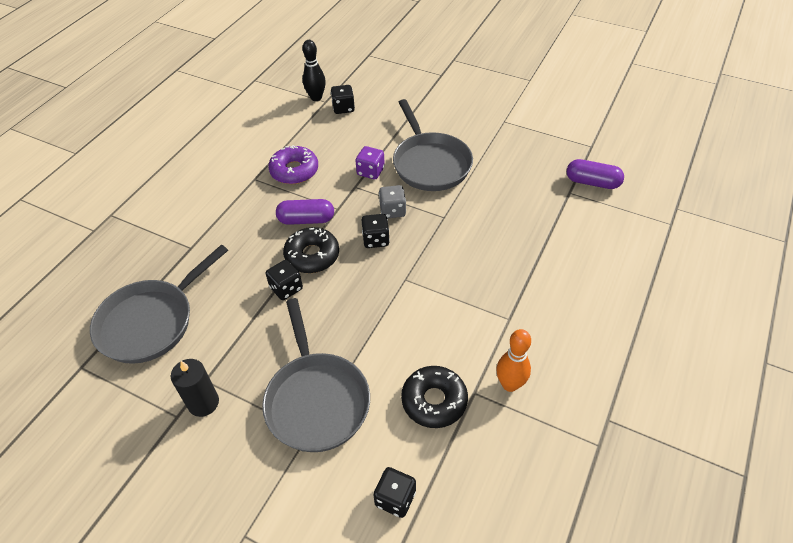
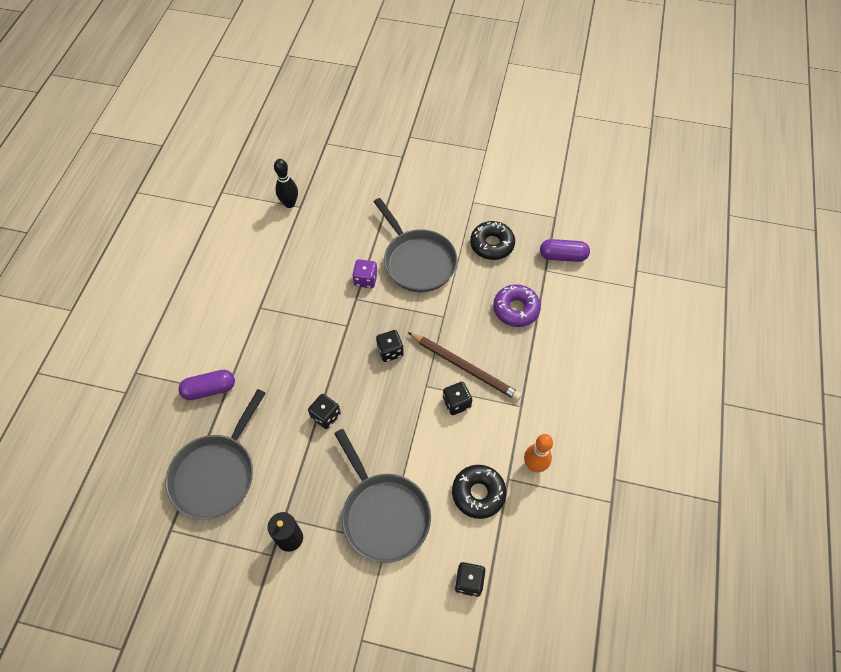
camera: 15 degrees left, 10 degrees up
(294, 171) = (295, 292): purple donut -> purple donut (516, 309)
(306, 220) = (322, 343): purple capsule -> purple capsule (209, 389)
(312, 256) = (338, 379): black donut -> black donut (492, 244)
(343, 108) = (320, 212): black dice -> black dice (456, 403)
(392, 210) = (397, 318): grey dice -> none
(454, 269) = (465, 367): none -> brown pencil

